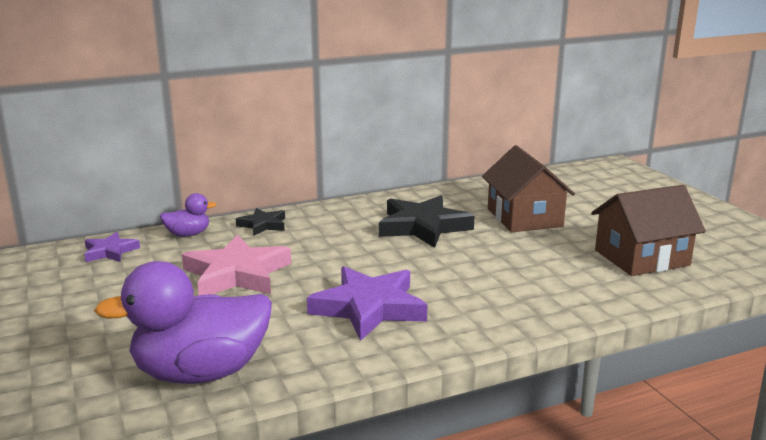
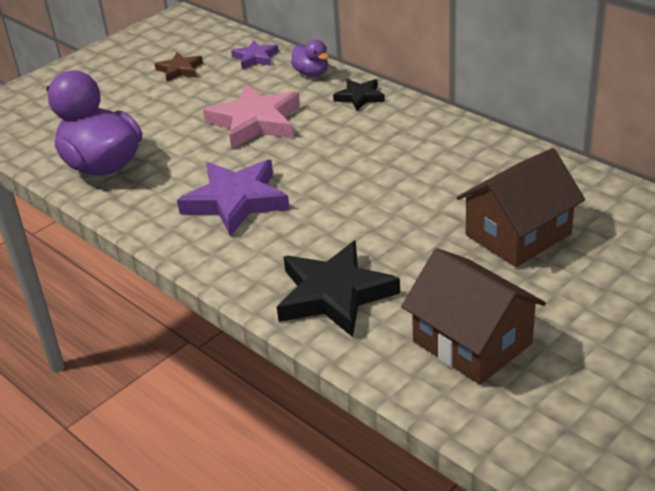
camera: 70 degrees right, 15 degrees up
(60, 292) = (180, 70): none -> brown star
(423, 227) = (431, 178): black star -> black star (334, 294)

